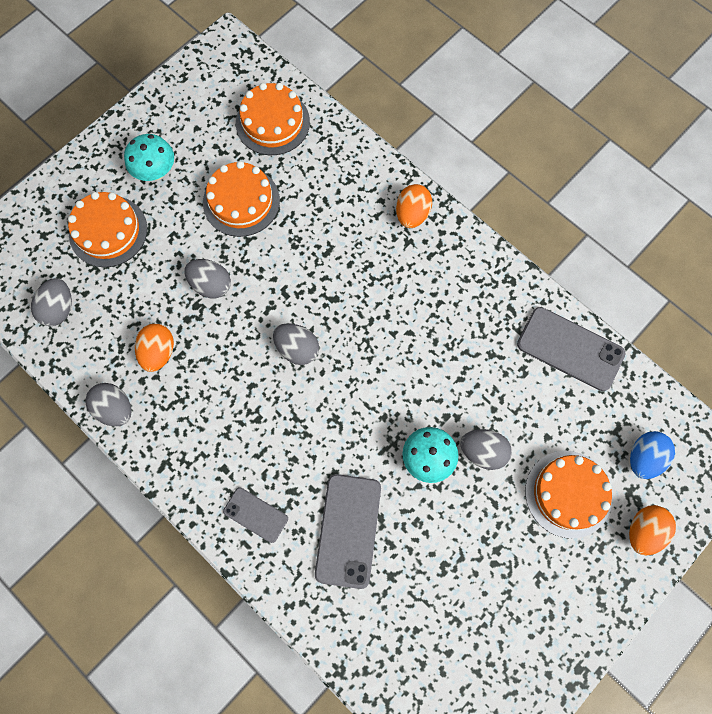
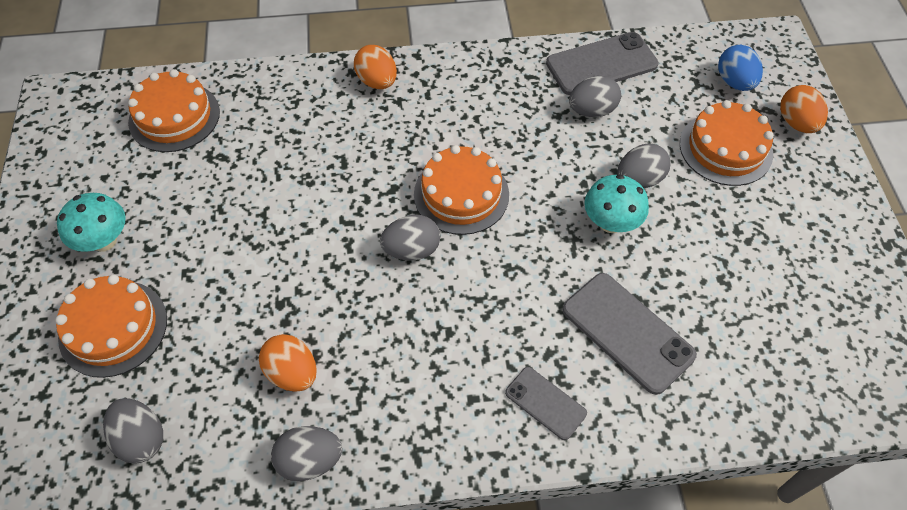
camera: 50 degrees left, 15 degrees down
(211, 285) = (273, 276): grey egg -> grey egg (592, 110)
(241, 201) = (219, 193): orange cake -> orange cake (461, 194)
(255, 515) = (545, 403): grey phone -> grey phone turned 60 degrees clockwise

